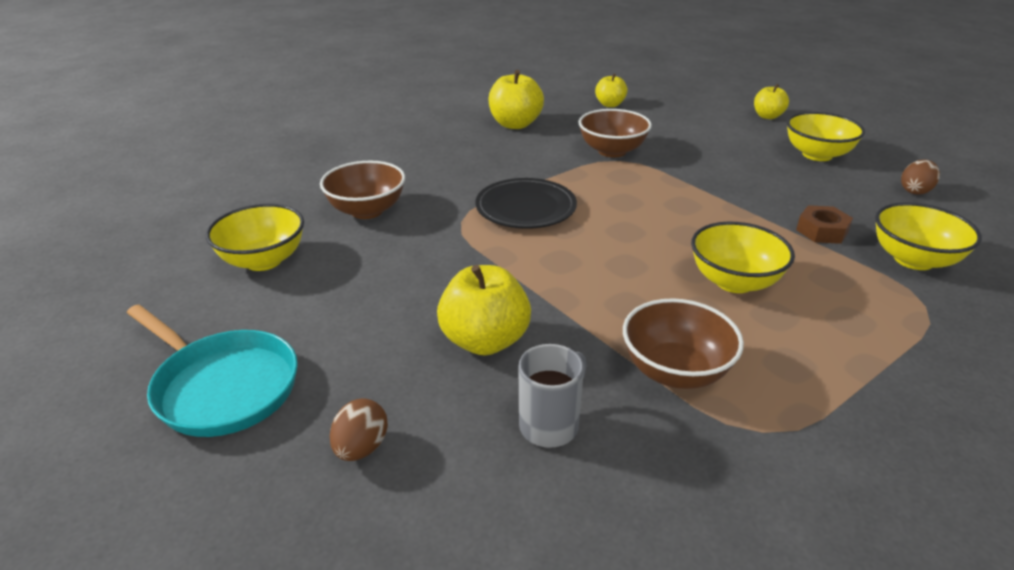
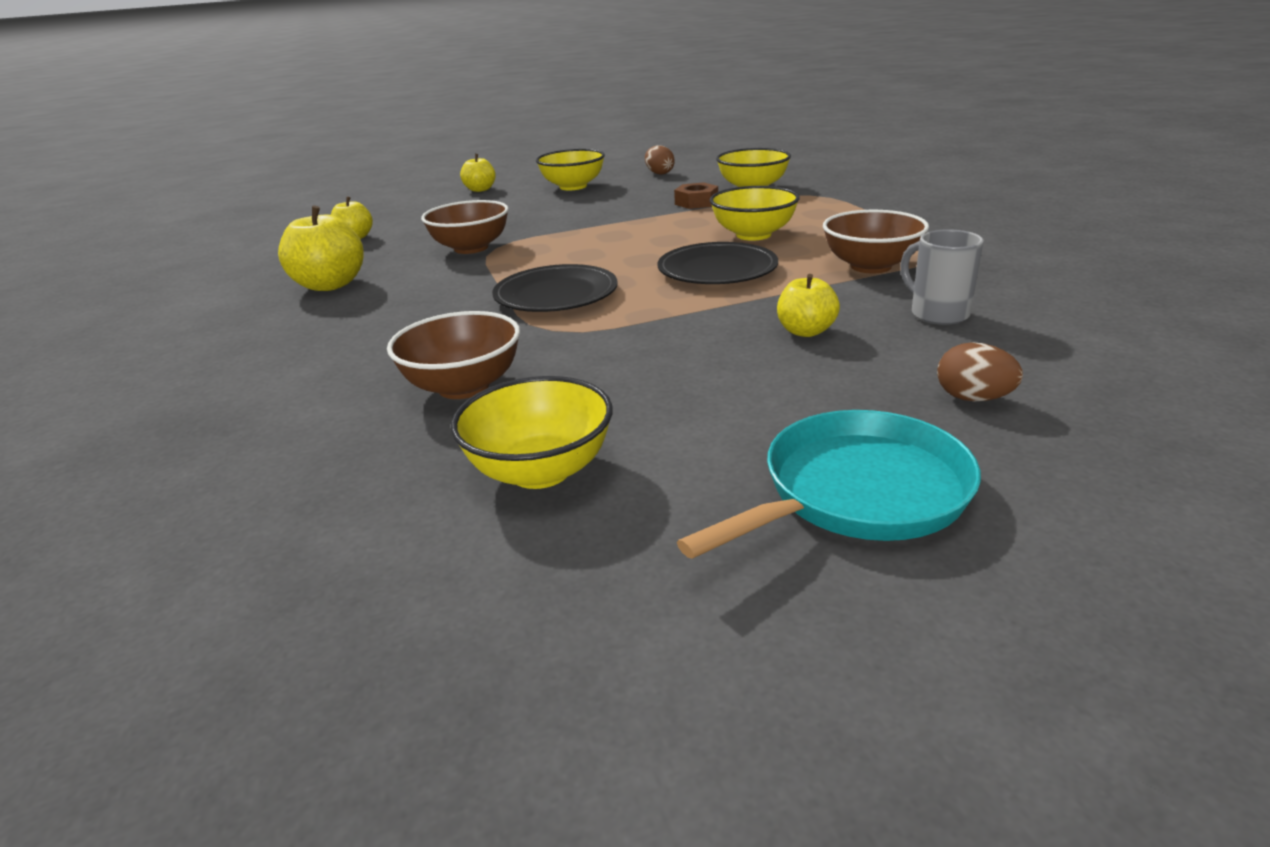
camera: 70 degrees left, 5 degrees down
(485, 341) = (805, 331): yellow apple -> yellow apple, size x0.61
(615, 274) = (717, 270): none -> black plate

